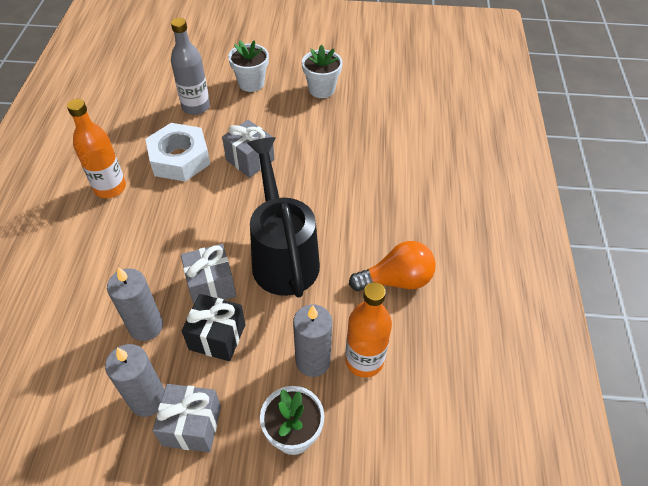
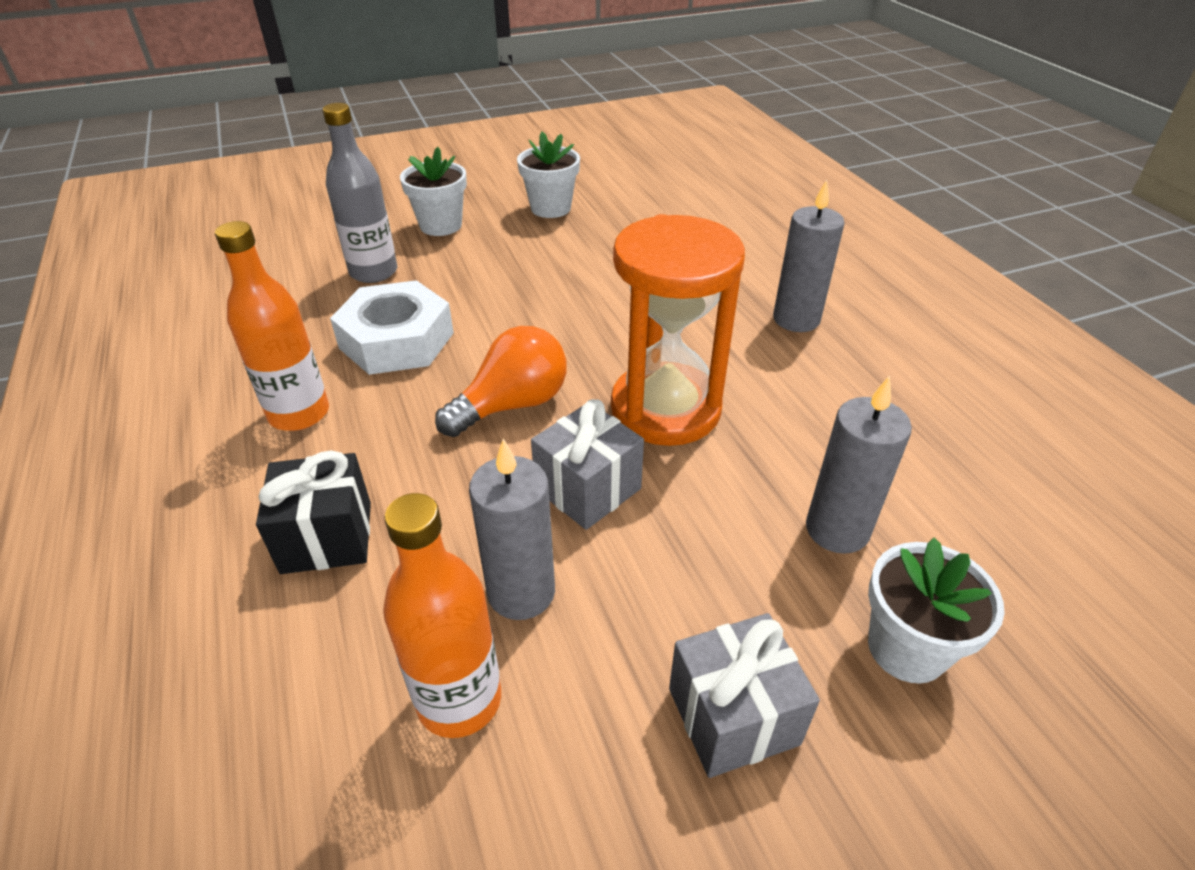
camera: 25 degrees left, 10 degrees down
(148, 399) = (617, 710): grey candle -> grey candle (796, 319)
(217, 337) = (659, 557): black gift -> black gift (327, 537)
(250, 160) = (513, 310): grey gift -> none
(283, 255) = (665, 409): black watering can -> orange hourglass
(364, 360) = (907, 498): orange bottle -> orange bottle (459, 700)
(396, 280) = (851, 384): orange light bulb -> orange light bulb (512, 405)

